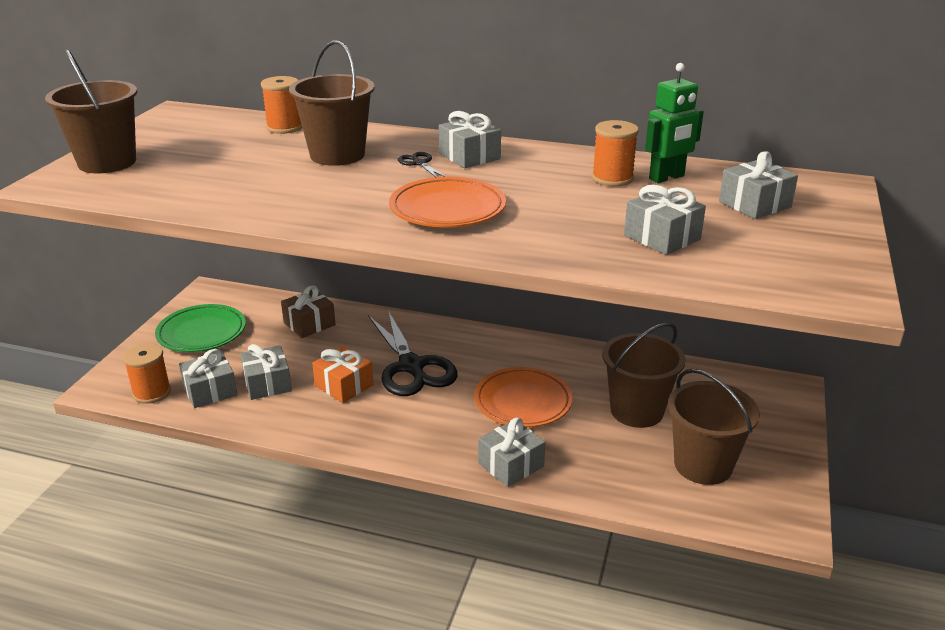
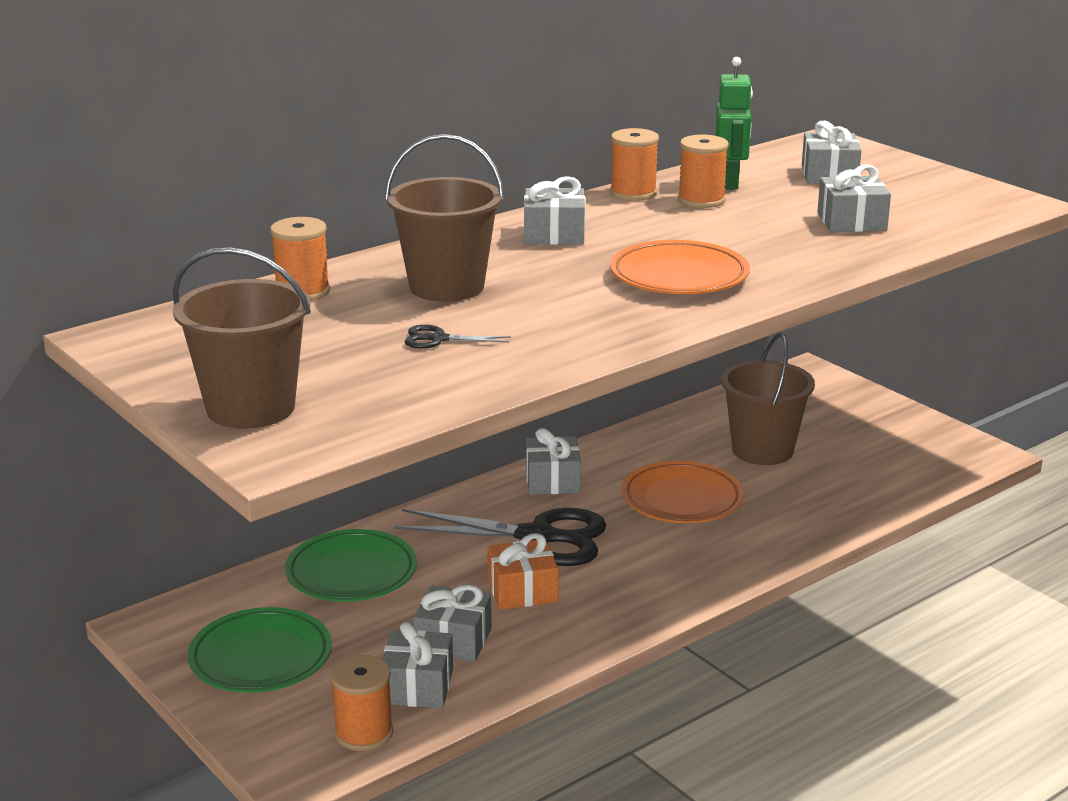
camera: 55 degrees left, 5 degrees down
(309, 324) = (351, 573): brown gift -> green plate
(419, 163) = (537, 258): black scissors -> black scissors (438, 339)
(511, 465) = (777, 543): grey gift -> grey gift (552, 480)
(587, 156) = (633, 193): none -> orange spool
(703, 465) = (873, 454): brown bucket -> none

